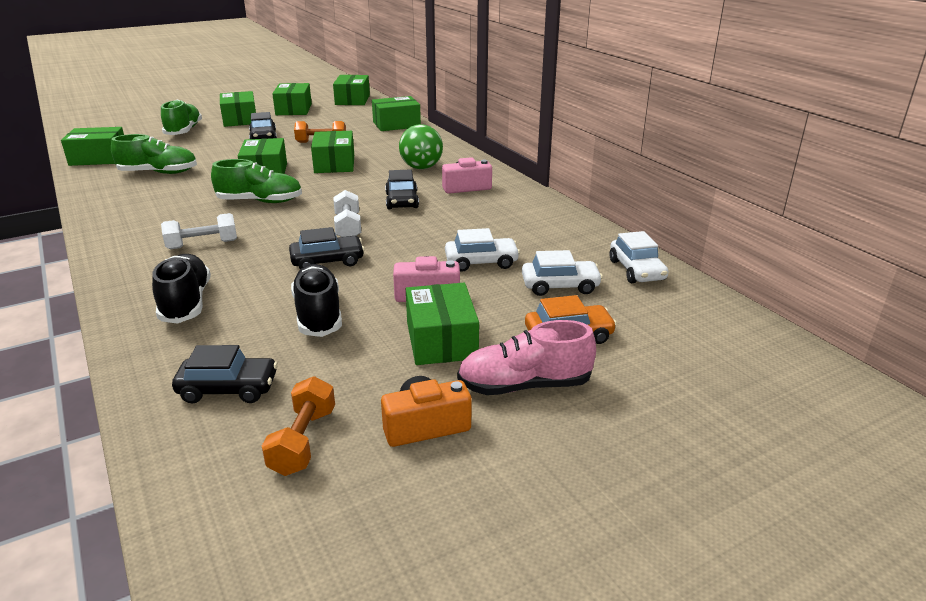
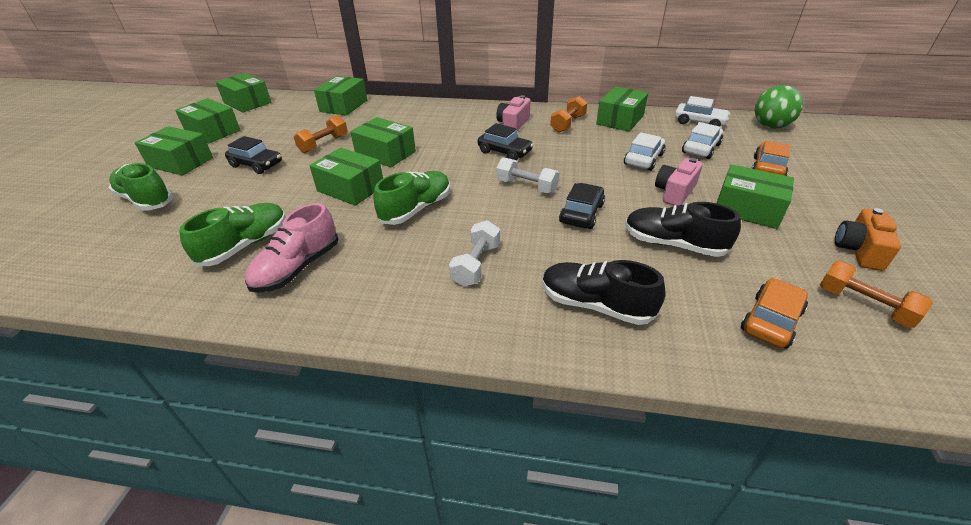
camera: 50 degrees left, 10 degrees up
(99, 158) = (118, 276): green box -> green box (620, 120)
(228, 389) = (771, 320): black car -> orange car
(421, 167) = (451, 126): green ball -> green ball (770, 126)
(507, 208) = (568, 124): none -> orange dumbbell
(524, 385) = (822, 202): pink shoe -> pink shoe (297, 268)

